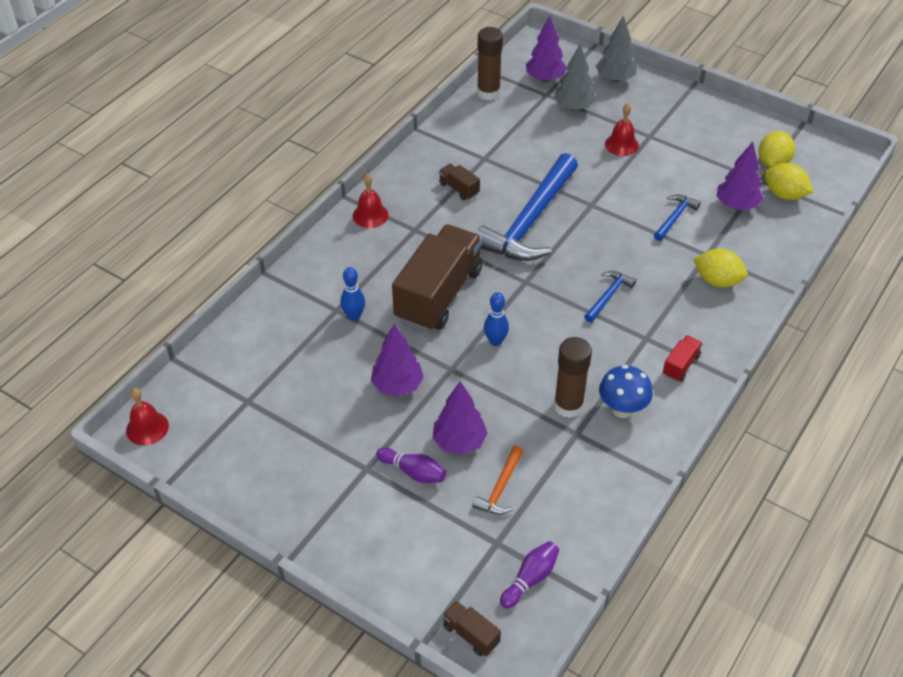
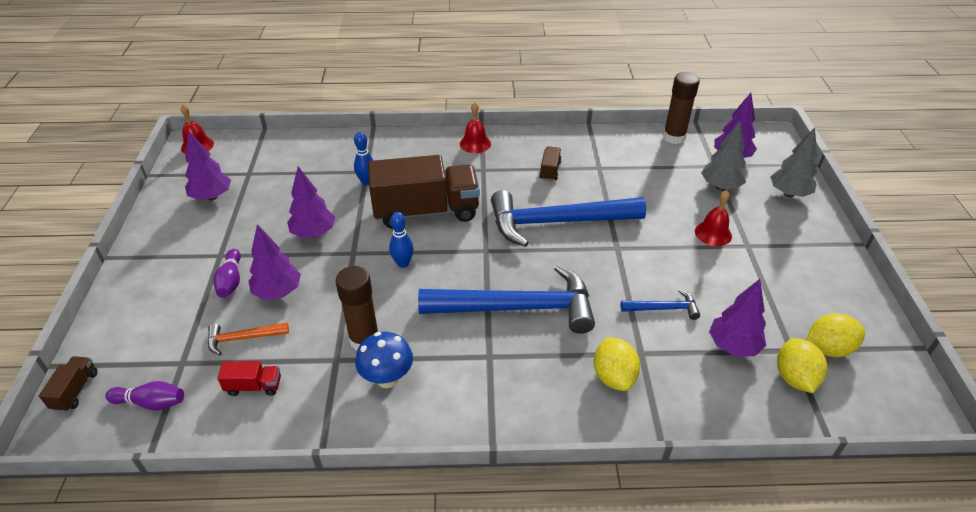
camera: 55 degrees right, 5 degrees down
(261, 445) = (212, 197): none -> purple tree
(608, 296) = (517, 307): blue hammer -> blue hammer, size x2.26
(680, 365) = (476, 397): red truck -> red truck (254, 386)

